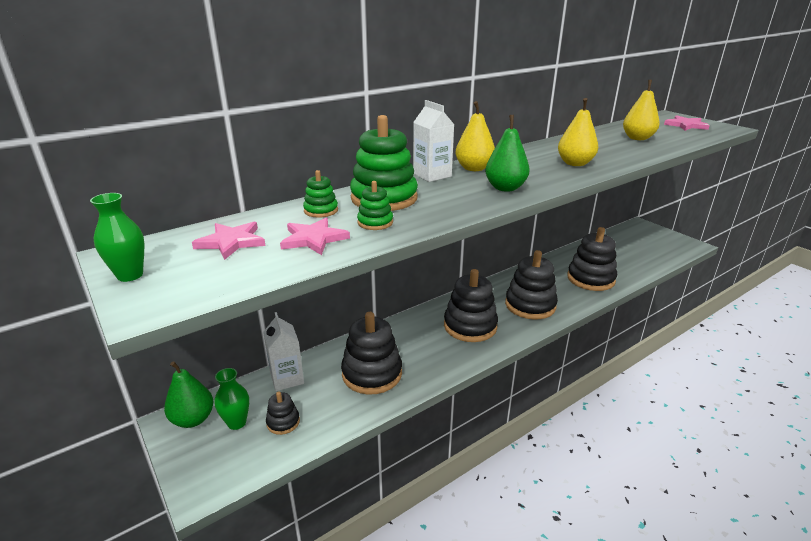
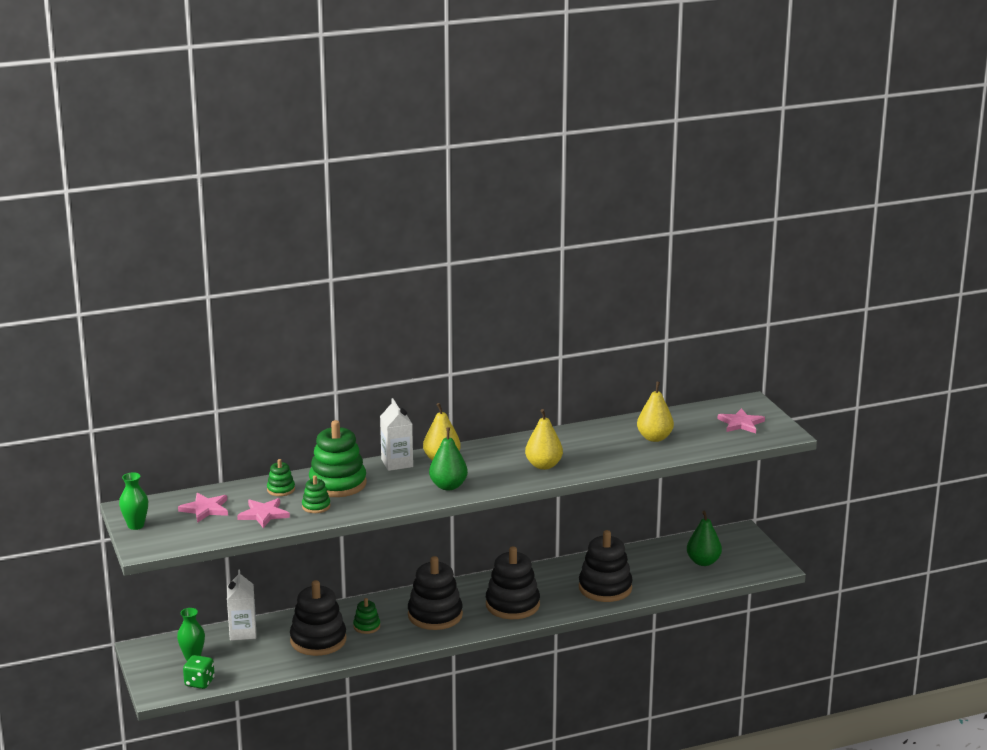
camera: 15 degrees right, 5 degrees down
(193, 419) = (159, 649): green pear -> green pear (703, 562)
(253, 460) = (199, 682): none -> green dice
(283, 422) = (229, 663): black stacking toy -> none
(413, 349) = (366, 626): none -> green stacking toy

